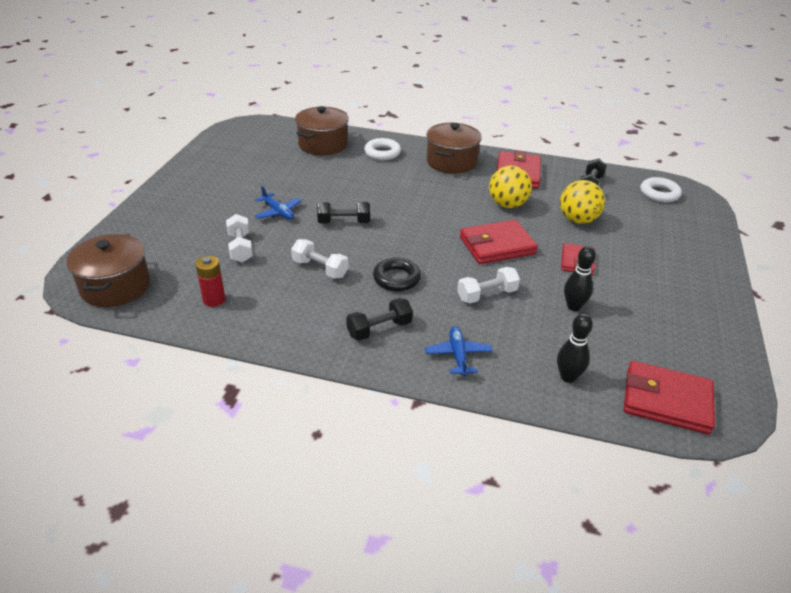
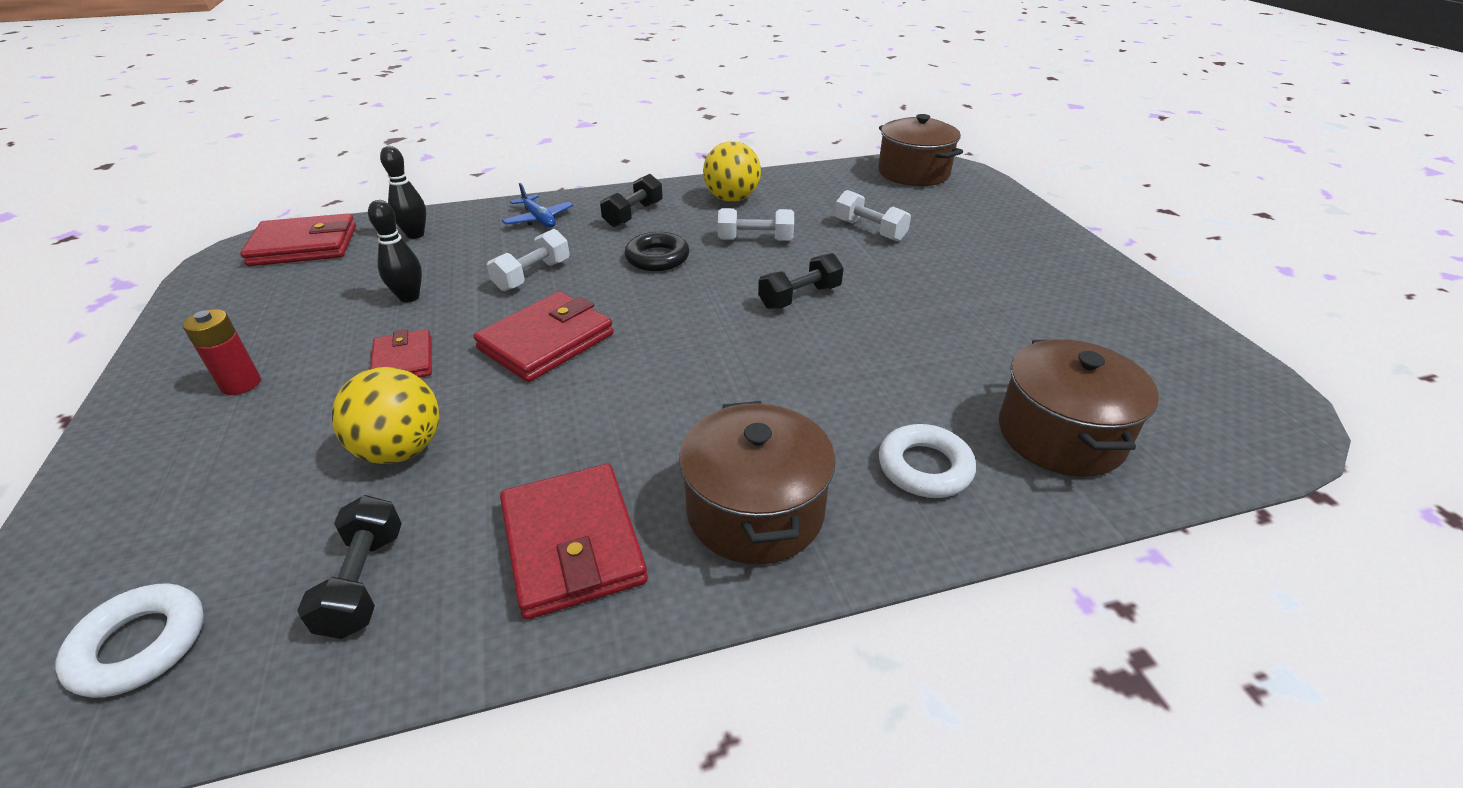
camera: 150 degrees right, 0 degrees up
(214, 300) = (815, 189): red battery -> red battery (241, 384)
(278, 212) = (901, 279): blue plane -> none
(507, 205) = (561, 431): yellow ball -> yellow ball (731, 199)

